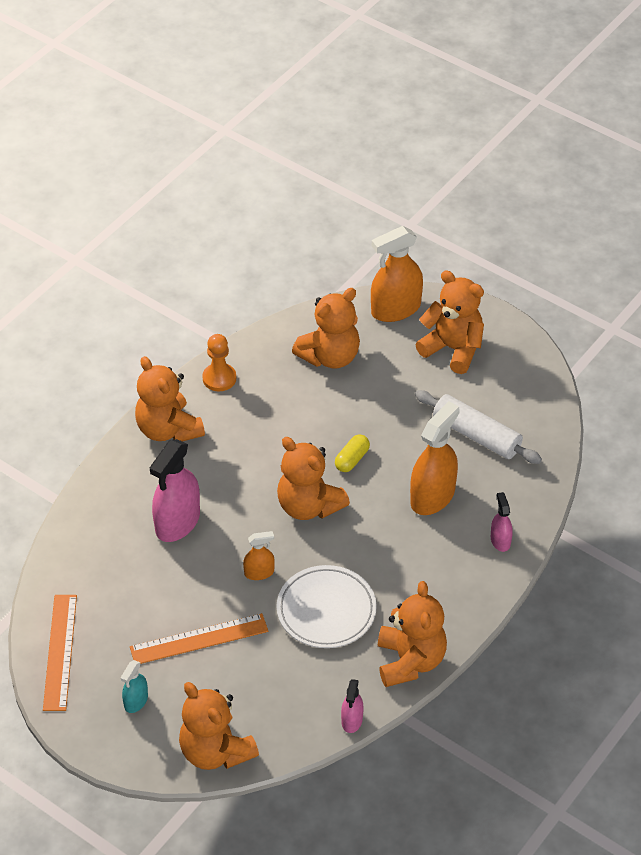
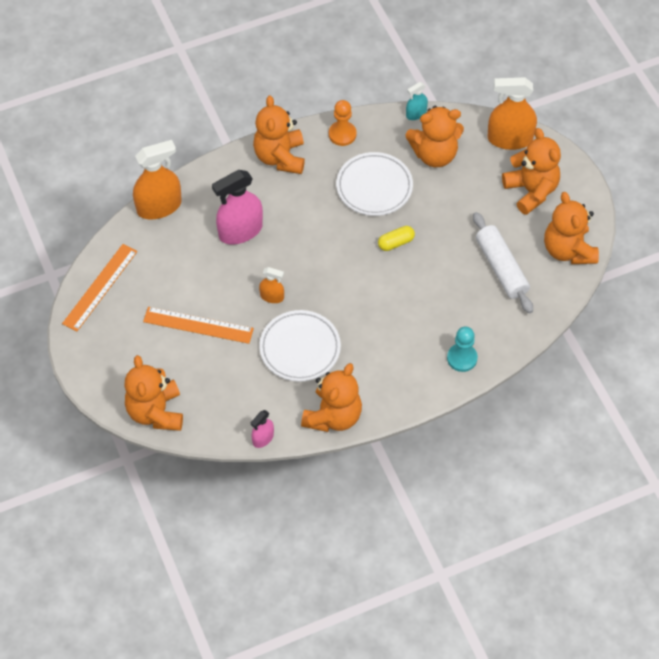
camera: 30 degrees right, 10 degrees up
(136, 701) = (127, 348): turquoise spray bottle -> turquoise spray bottle (416, 114)
(290, 415) = (374, 187): none -> white plate
(308, 506) = (340, 263): orange teddy bear -> orange teddy bear (568, 250)
(432, 496) = (435, 300): orange spray bottle -> orange spray bottle (159, 206)
(500, 540) = (462, 358): pink spray bottle -> turquoise pawn

